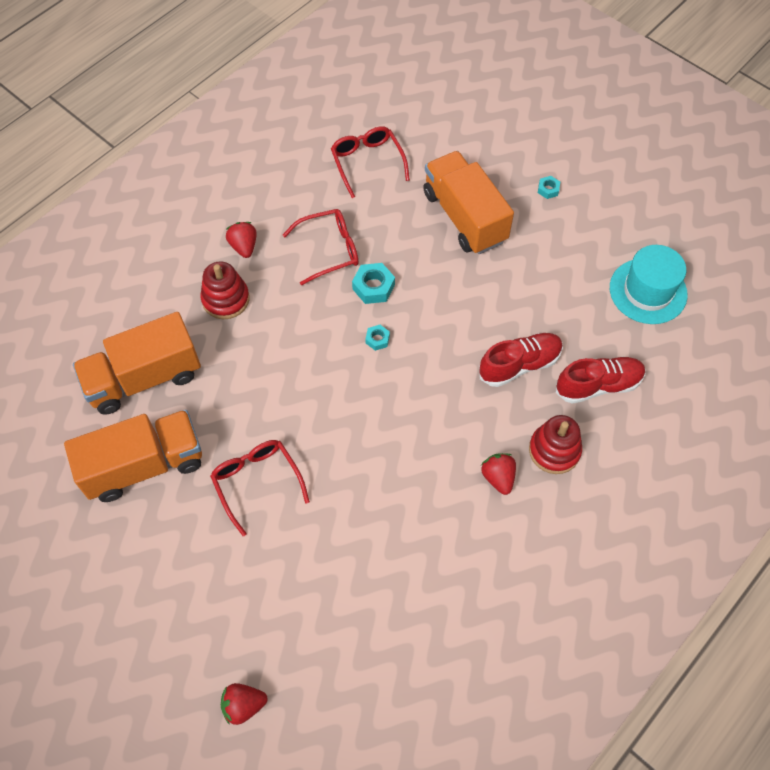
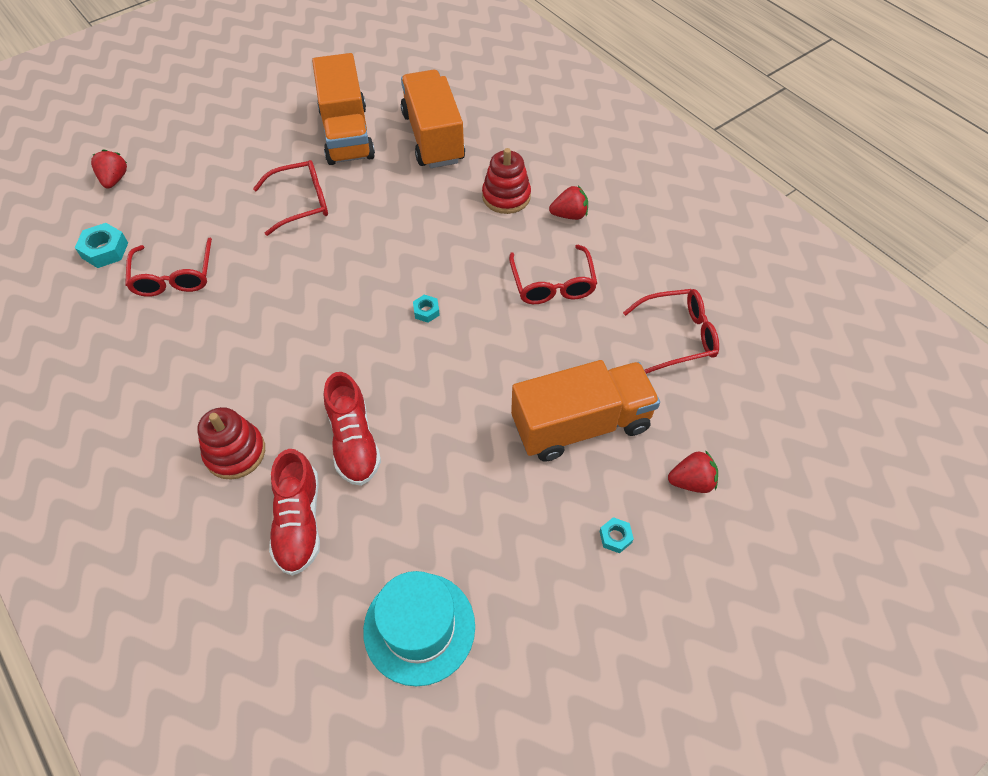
camera: 100 degrees right, 5 degrees down
(373, 287) = (495, 317): turquoise nut -> turquoise nut (105, 250)
(379, 575) = (174, 278): none -> red glasses
(498, 477) = (227, 391): red strawberry -> red strawberry (691, 481)

